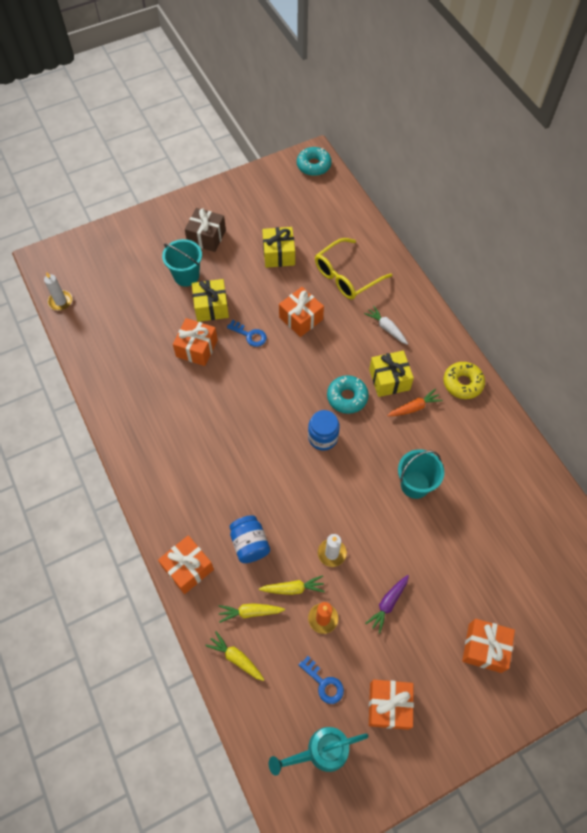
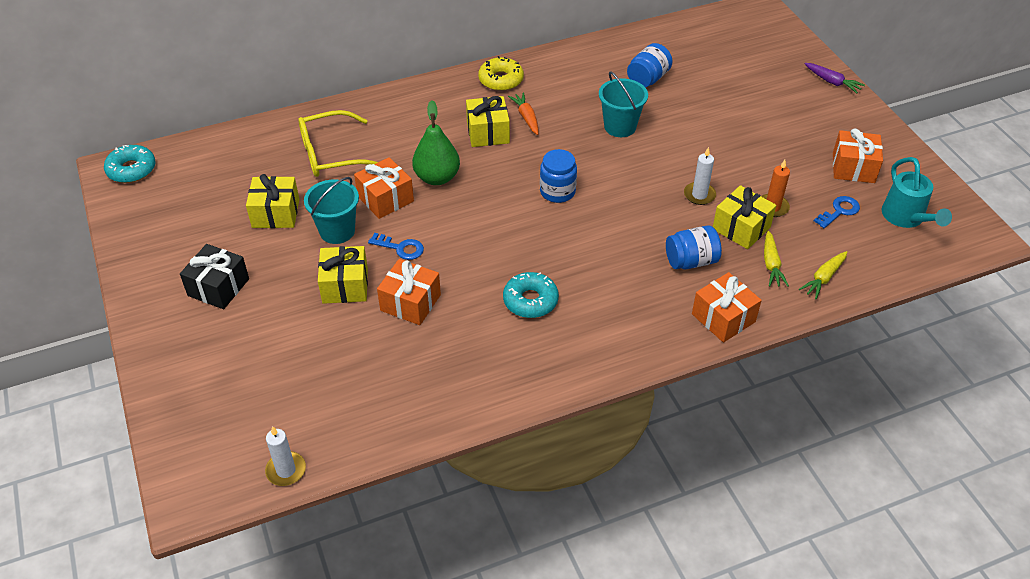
camera: 85 degrees left, 15 degrees down
(186, 276) = (282, 311): turquoise bucket -> turquoise bucket (337, 231)
(206, 237) = (218, 287): brown gift -> black gift
(250, 335) = (401, 248): blue key -> blue key turned 75 degrees clockwise
(293, 588) = (741, 228): yellow carrot -> yellow gift
(329, 349) = (437, 177): none -> green pear
(346, 276) = (331, 154): yellow glasses -> yellow glasses turned 105 degrees clockwise
(347, 397) = (506, 168): turquoise donut -> turquoise donut (530, 301)
(386, 328) = (417, 128): white carrot -> none
(388, 603) = (751, 158): purple carrot -> purple carrot (832, 82)
(484, 648) = (789, 101): orange gift -> none
(491, 508) = (648, 79): none -> blue jar

